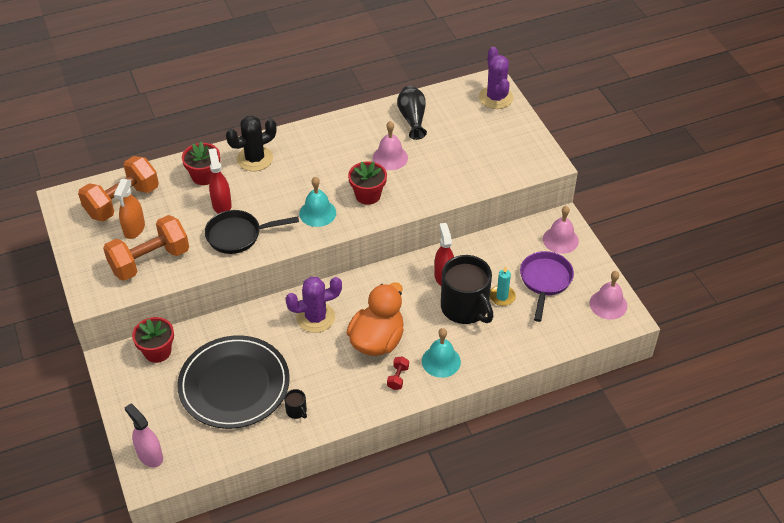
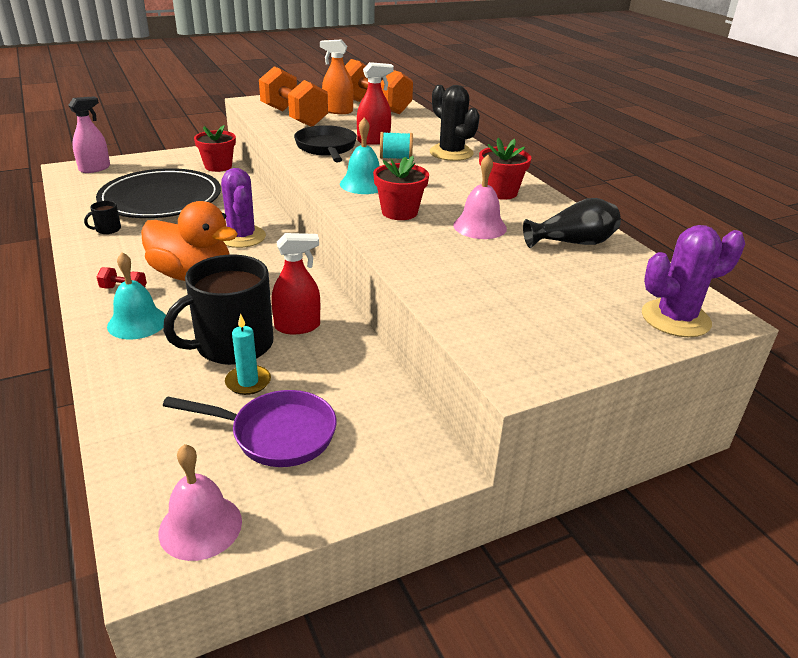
camera: 85 degrees right, 15 degrees down
(204, 176) = (417, 133): red flower pot -> red flower pot (500, 192)
(264, 192) = (395, 158): none -> turquoise spool
(560, 240) = (382, 460): pink bell -> none

